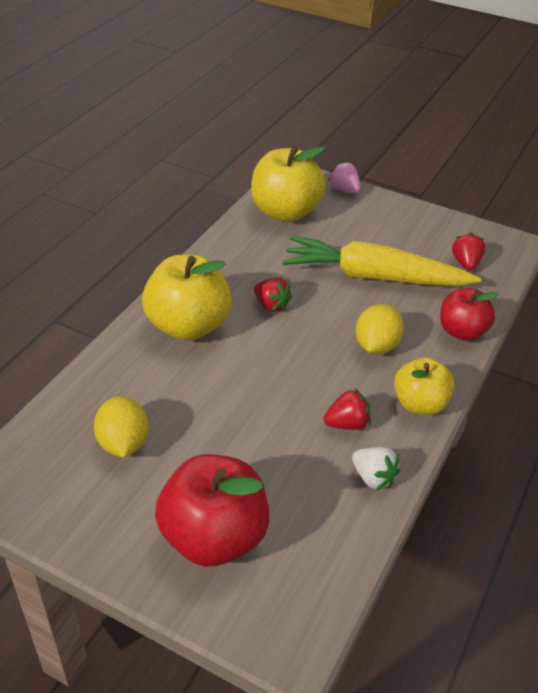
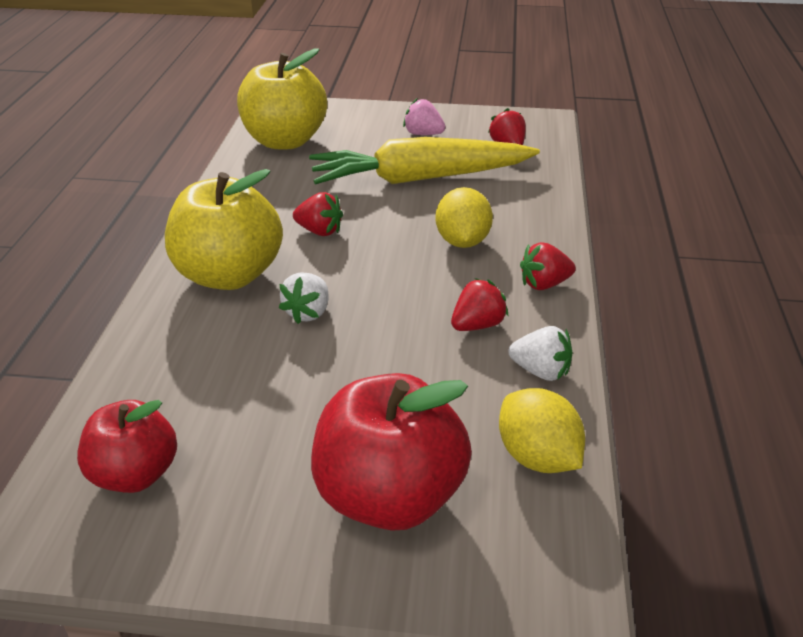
camera: 20 degrees left, 5 degrees down
(123, 443) = (210, 424): yellow lemon -> yellow lemon (537, 457)
(229, 375) = (308, 312): none -> white strawberry
(344, 190) = (339, 109): pink strawberry -> pink strawberry (423, 134)
(420, 404) = (544, 284): yellow apple -> red strawberry
(462, 331) = (544, 206): red apple -> red apple (135, 474)

